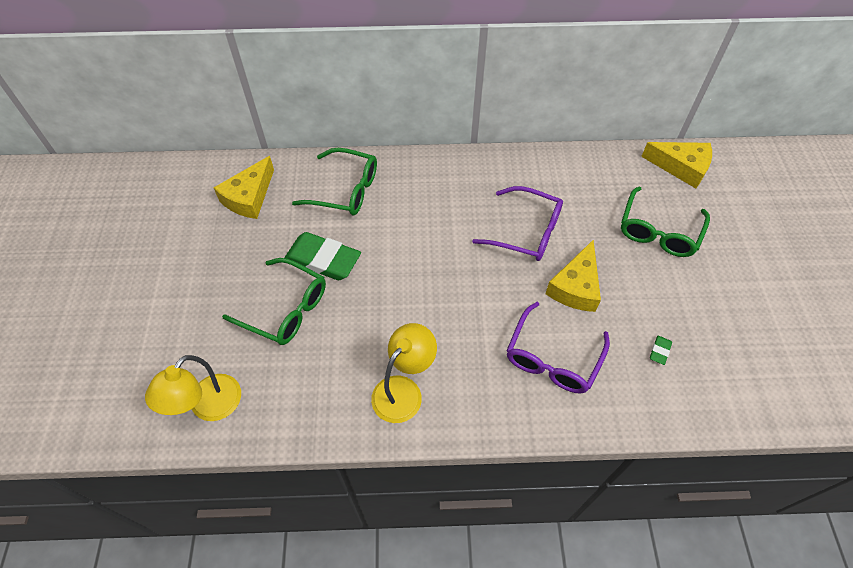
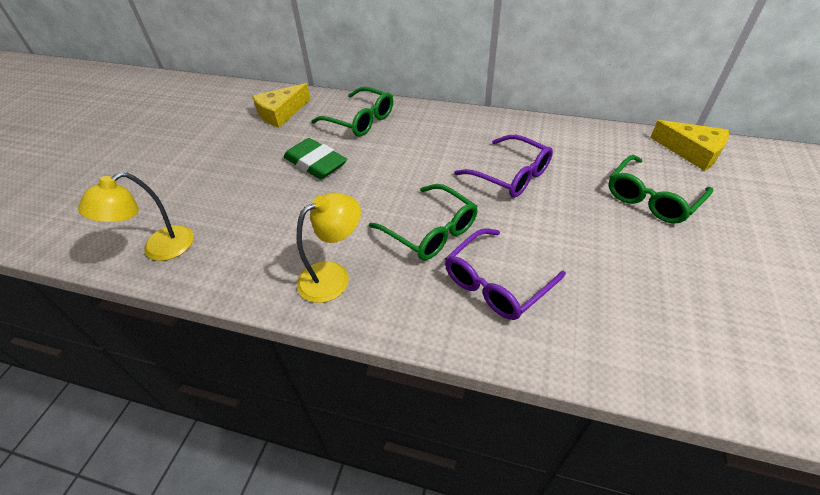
camera: 20 degrees right, 10 degrees down
(286, 309) = (265, 192): green glasses -> green glasses (431, 231)
(575, 286) = (544, 227): yellow cheese -> none
(659, 351) = (621, 303): green eraser -> none

